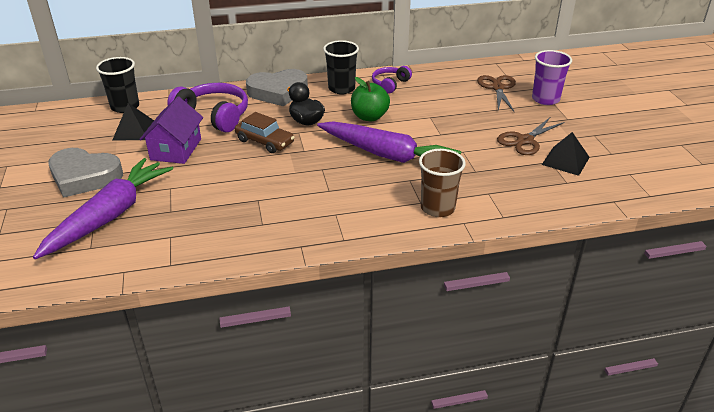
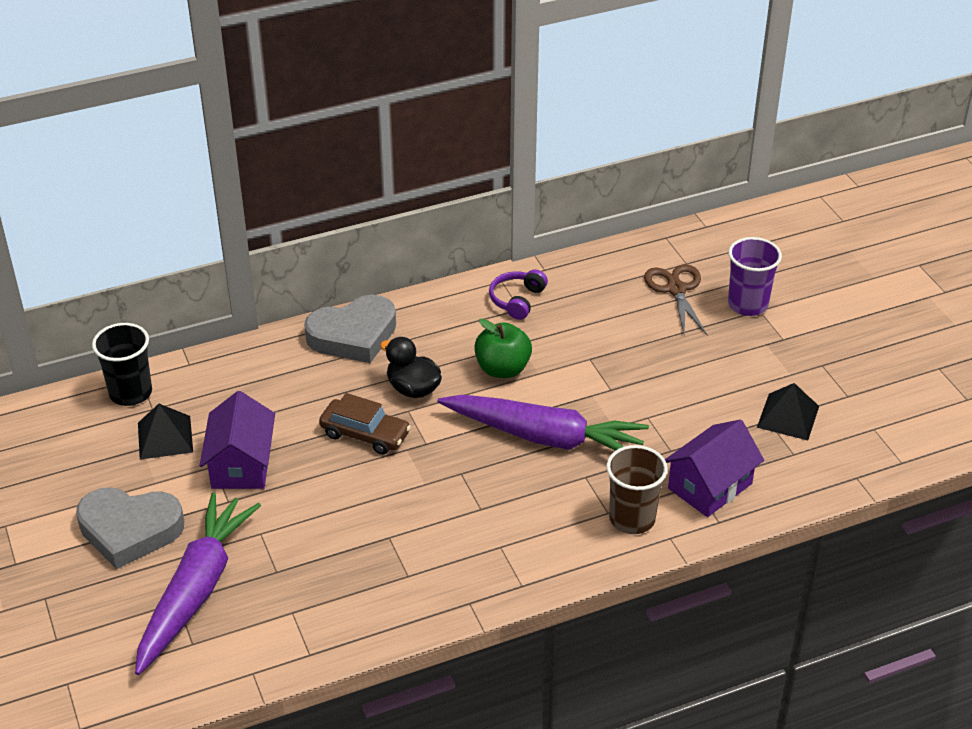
camera: 10 degrees left, 5 degrees up
(214, 116) = (273, 395): purple headphones -> none
(341, 88) = (447, 317): black cup -> none
(500, 195) = (710, 486): none -> purple house
(525, 140) = (729, 387): brown scissors -> none

